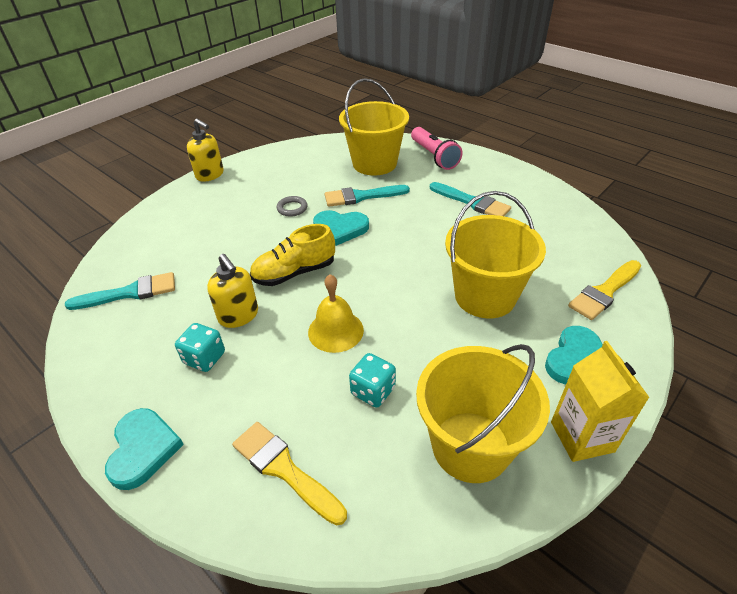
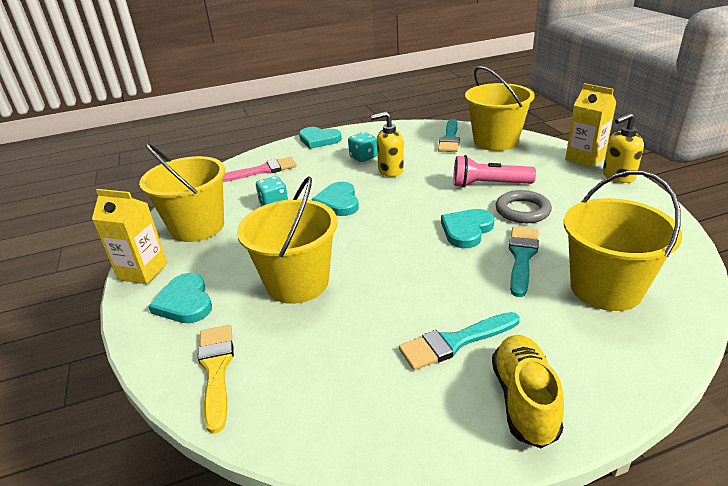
camera: 120 degrees right, 10 degrees down
(136, 254) = (495, 141): none -> yellow bucket
(175, 194) = (585, 158): none -> yellow carton
(284, 469) = (262, 171): yellow brush -> pink brush
(292, 208) = (522, 210): grey ring -> grey ring, size x1.58
(294, 273) = (419, 197): yellow shoe -> yellow shoe (524, 400)
(335, 331) = (338, 202): yellow bell -> turquoise heart
(434, 156) = (609, 355): pink flashlight -> pink flashlight (488, 184)

